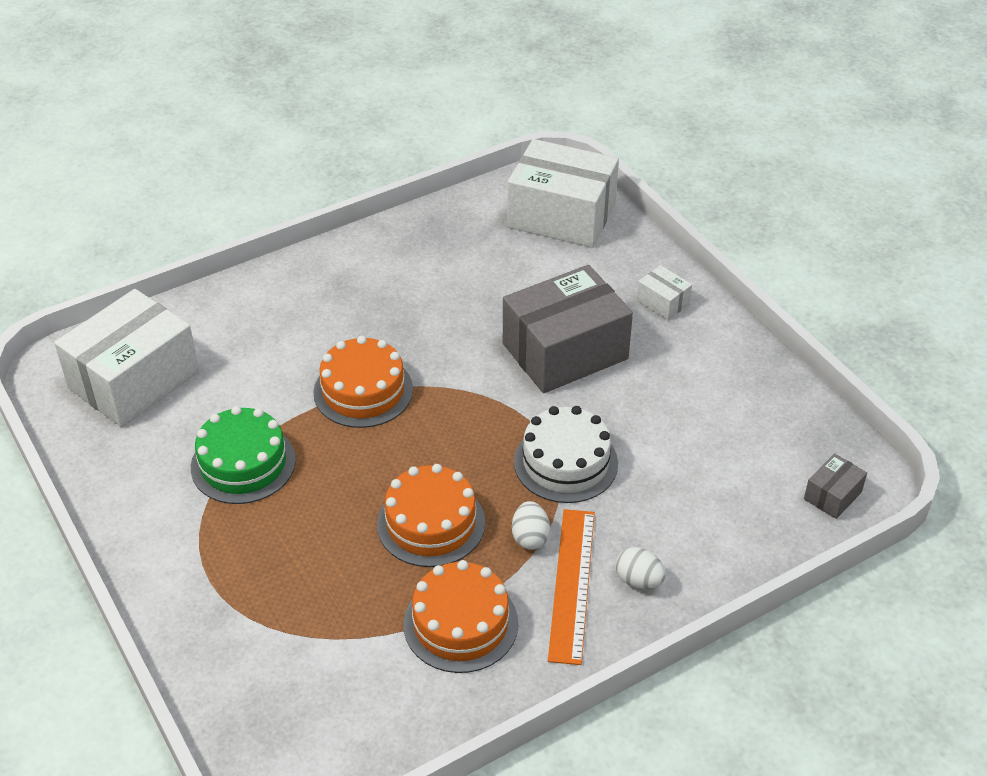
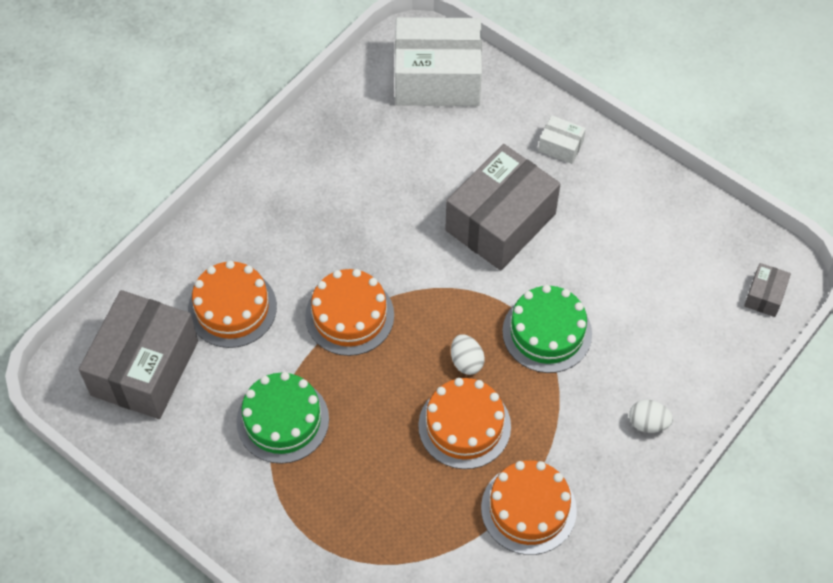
camera: 20 degrees left, 15 degrees up
(134, 380) = (145, 368): white box -> grey box
(249, 353) = (232, 308): none -> orange cake
(530, 537) = (548, 412): white egg -> white egg (466, 361)
(565, 462) = (547, 332): white cake -> green cake
(571, 584) = (598, 444): orange ruler -> none

